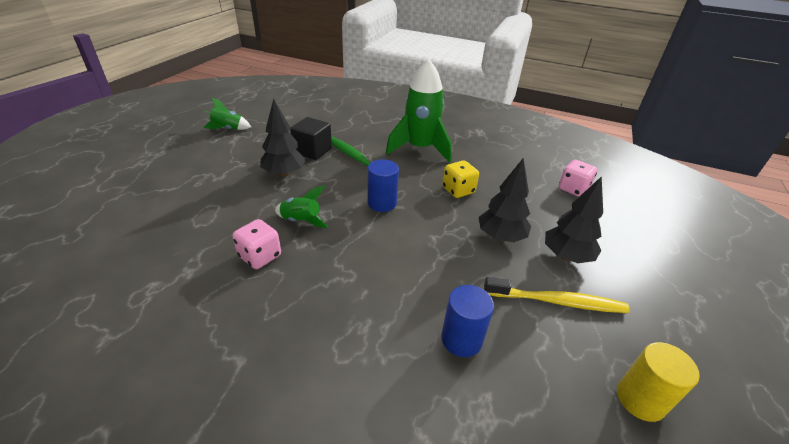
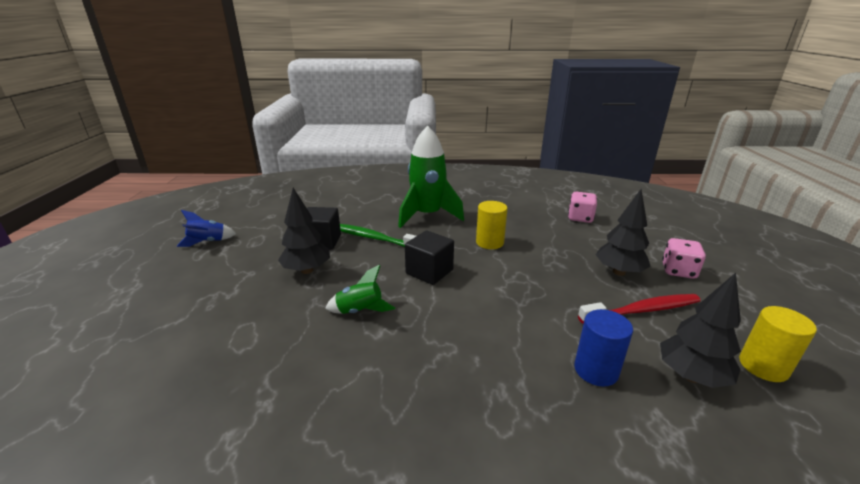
camera: 20 degrees left, 10 degrees down
(227, 129) = (207, 242): green rocket -> blue rocket
(260, 256) = (341, 360): pink dice -> pink dice (678, 271)
(382, 203) = (429, 272): blue cylinder -> black cube
(458, 190) = (489, 242): yellow dice -> yellow cylinder
(500, 237) = (556, 271): black tree -> black tree (691, 376)
(557, 301) = (642, 310): yellow toothbrush -> red toothbrush

